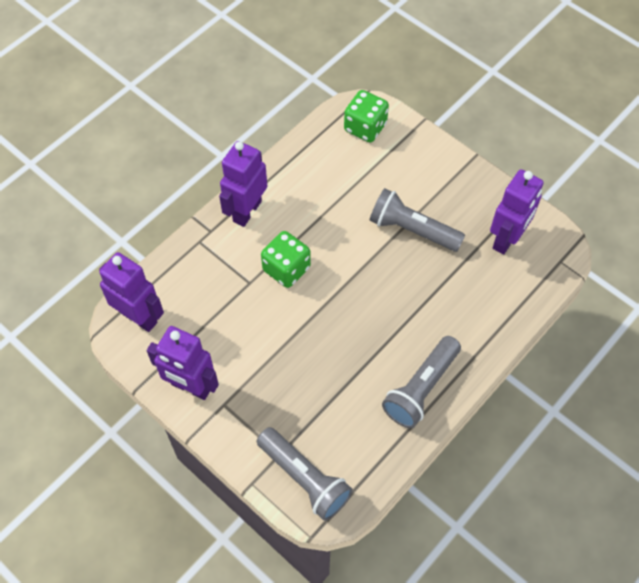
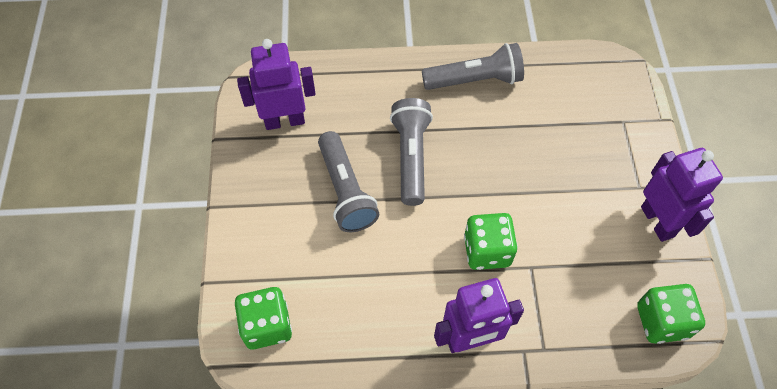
camera: 135 degrees left, 0 degrees up
(139, 317) = (661, 321): purple robot -> green dice
(304, 478) = (618, 93): grey flashlight -> grey flashlight (411, 157)

